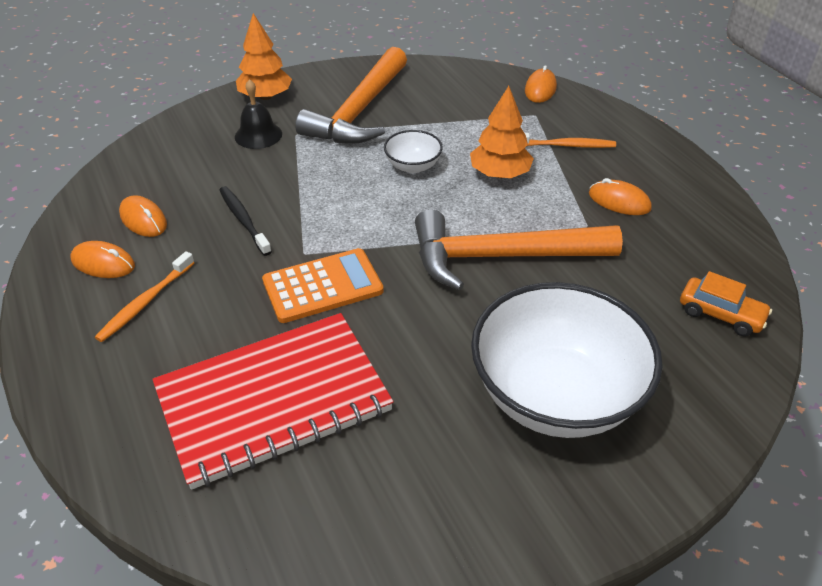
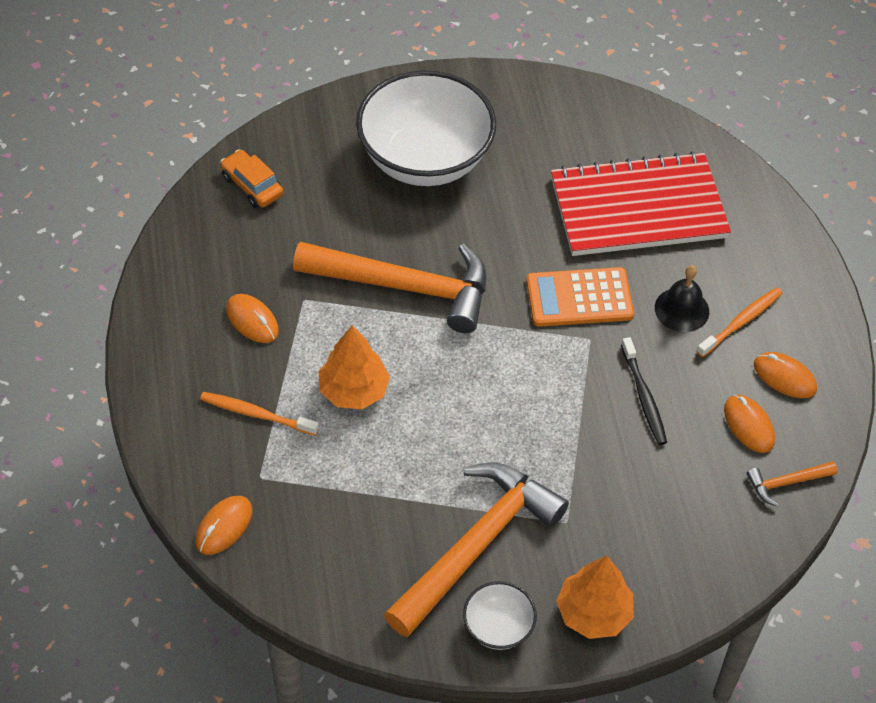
camera: 165 degrees left, 10 degrees up
(112, 188) = (786, 483): none -> orange hammer
(258, 135) = (613, 532): black bell -> black bell (681, 309)
(413, 166) = (444, 428): white bowl -> white bowl (498, 627)

